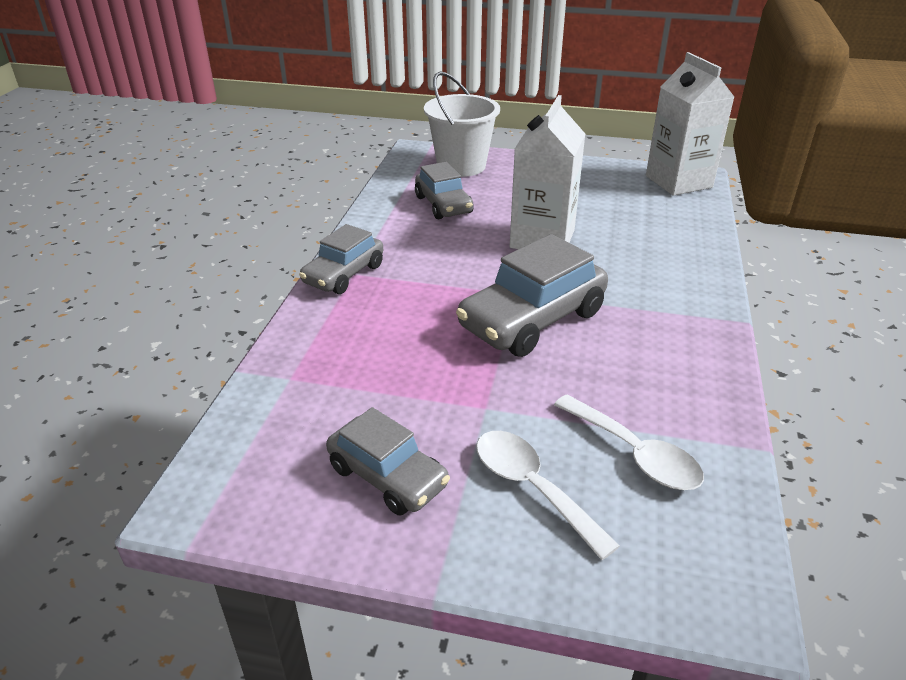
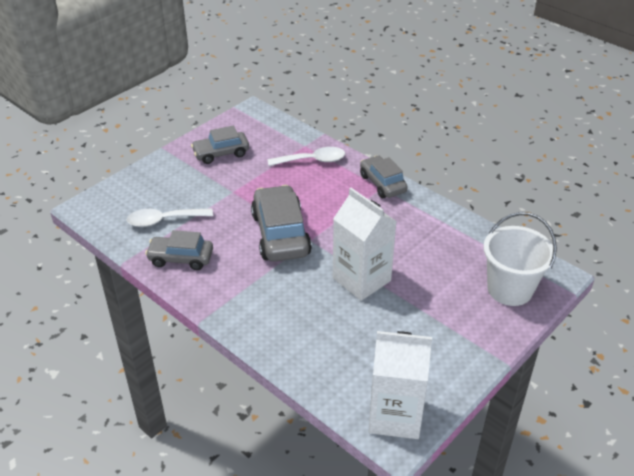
camera: 120 degrees right, 5 degrees up
(443, 205) = (444, 253): grey car -> grey car (181, 258)
(533, 488) = (178, 185): white spoon -> white spoon (312, 160)

